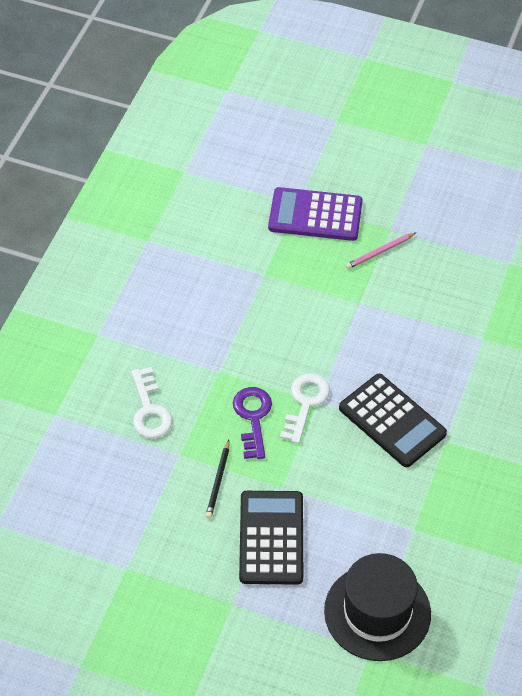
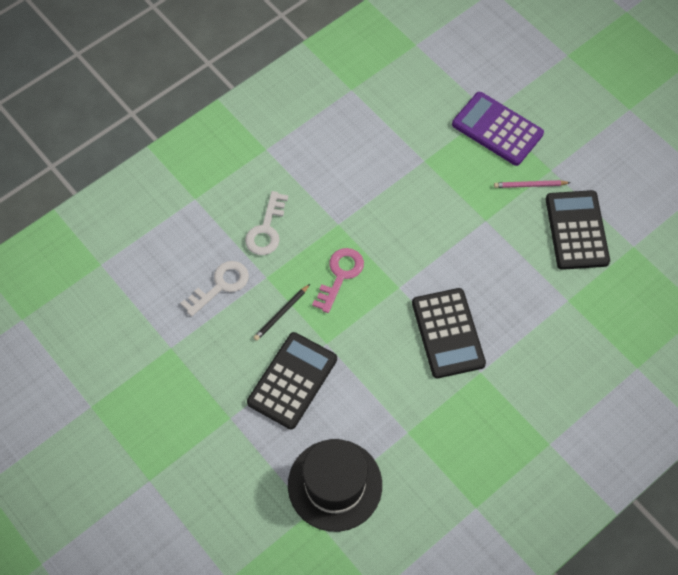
camera: 30 degrees right, 10 degrees up
(253, 418) = (340, 275): purple key -> pink key
(305, 403) = (388, 284): white key -> white key (220, 285)
(449, 273) = (576, 230): none -> black calculator

